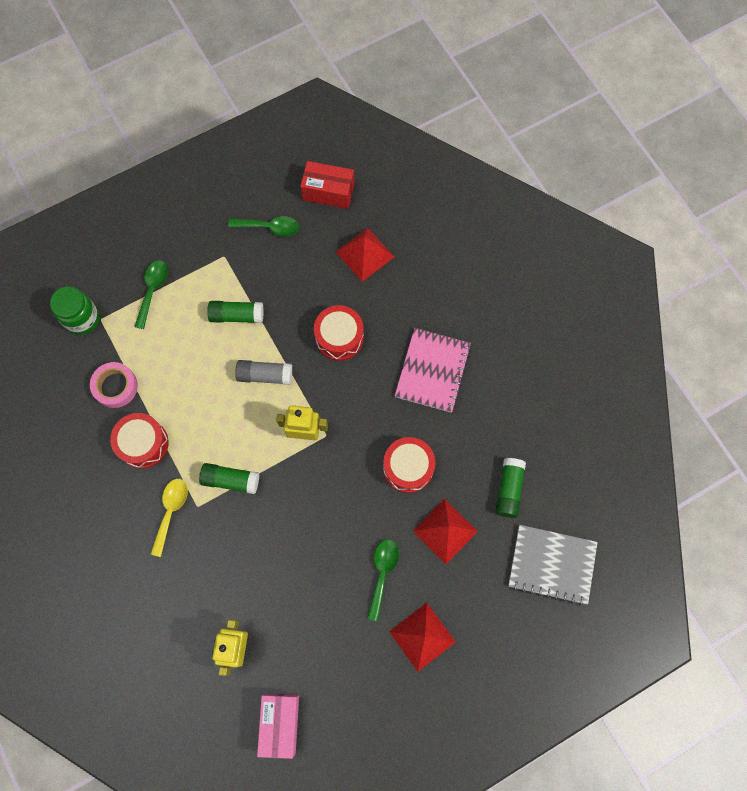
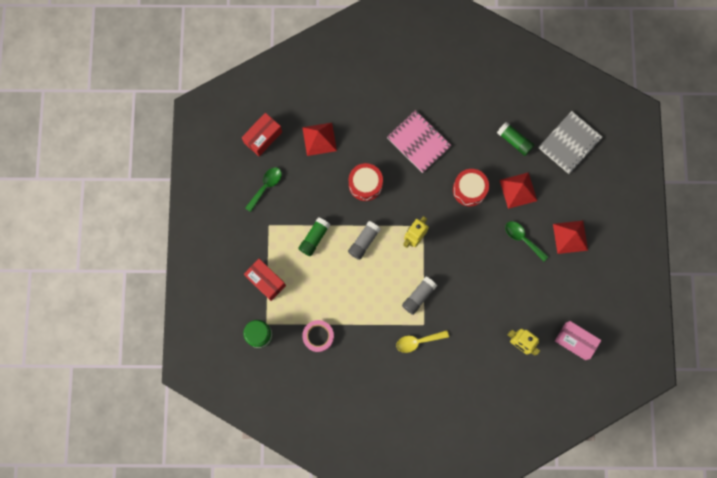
camera: 60 degrees left, 5 degrees up
(143, 443) = (365, 337): red drum -> none
(153, 290) = (266, 281): green spoon -> red box
(171, 511) = (418, 341): yellow spoon -> yellow spoon turned 60 degrees counterclockwise
(231, 480) = (418, 296): green glue stick -> grey glue stick

